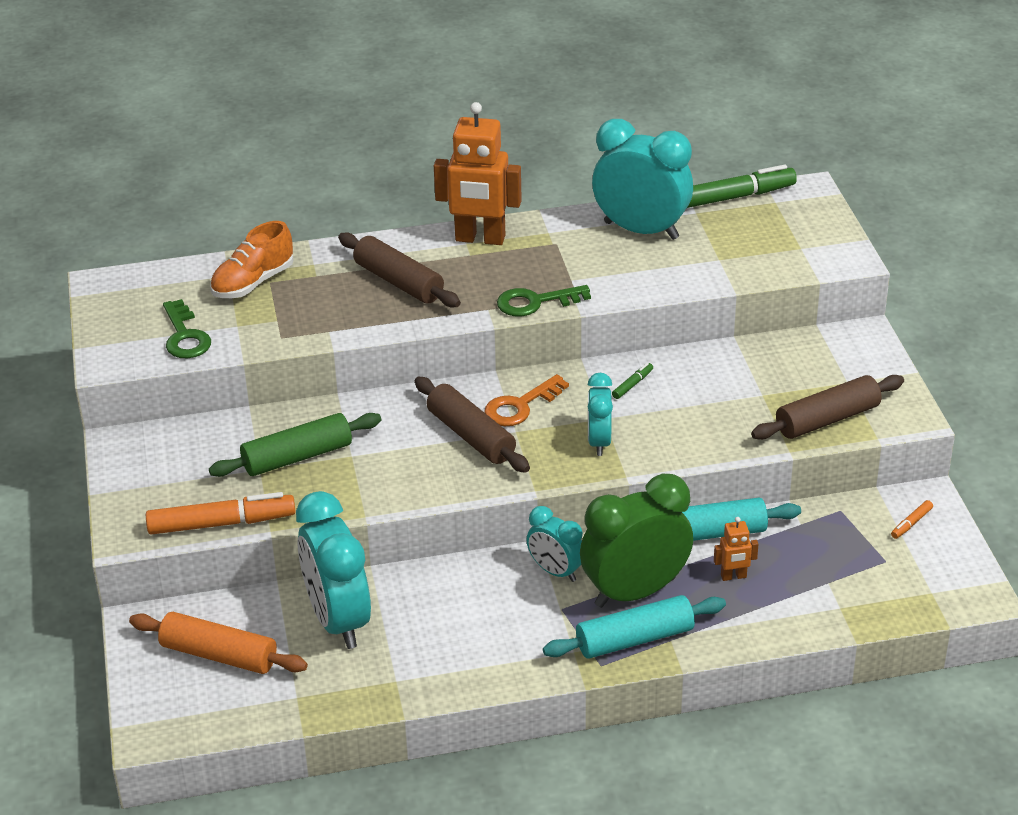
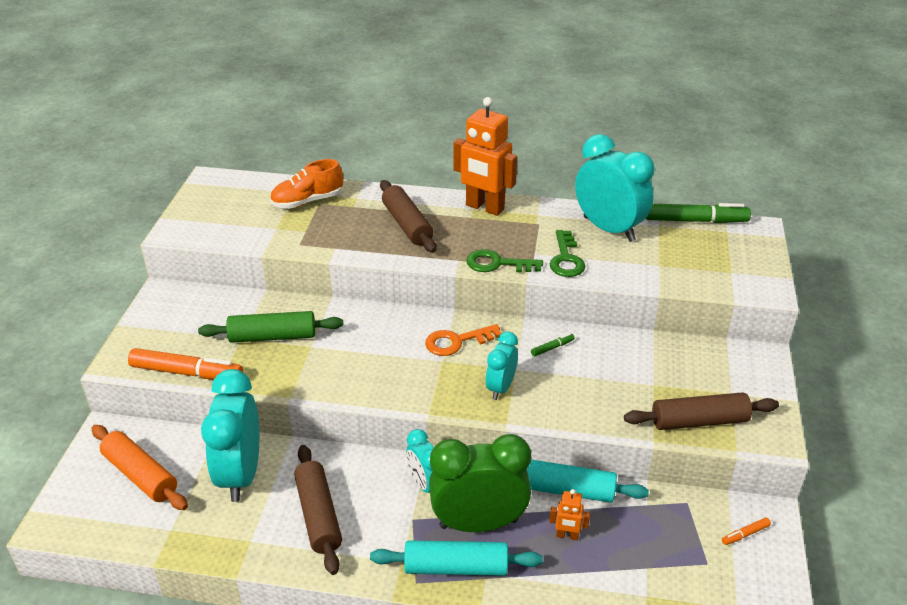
camera: 20 degrees right, 0 degrees up
(185, 336) = (236, 227): green key -> green key (566, 259)
(471, 436) = (406, 355): brown rolling pin -> brown rolling pin (318, 515)

